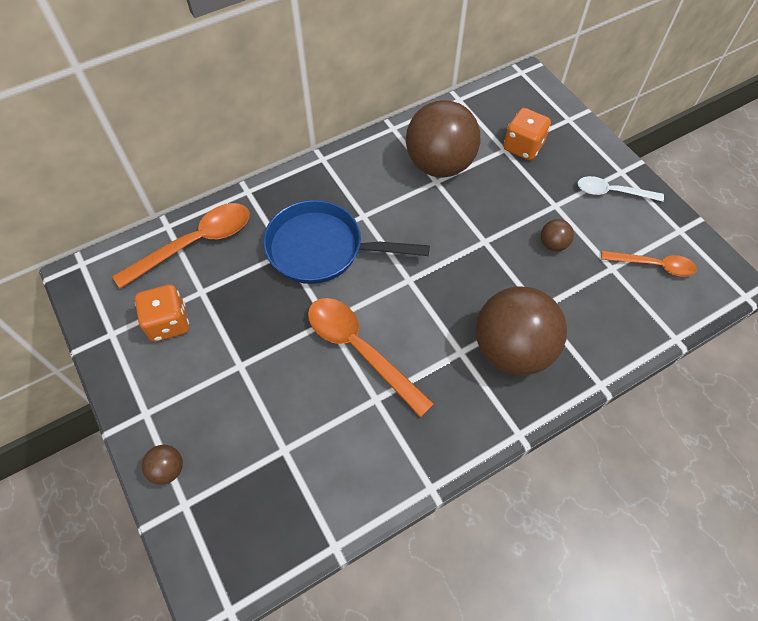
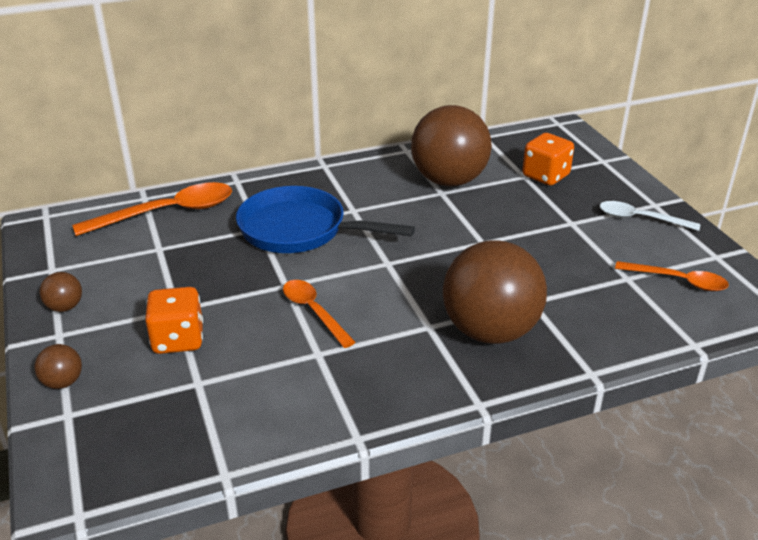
camera: 10 degrees right, 25 degrees down
(168, 323) = (114, 268): orange dice -> orange dice (178, 339)
(360, 350) = (314, 312): orange spoon -> orange spoon, size x0.61
(553, 244) = (561, 252): brown ball -> brown ball (65, 307)

